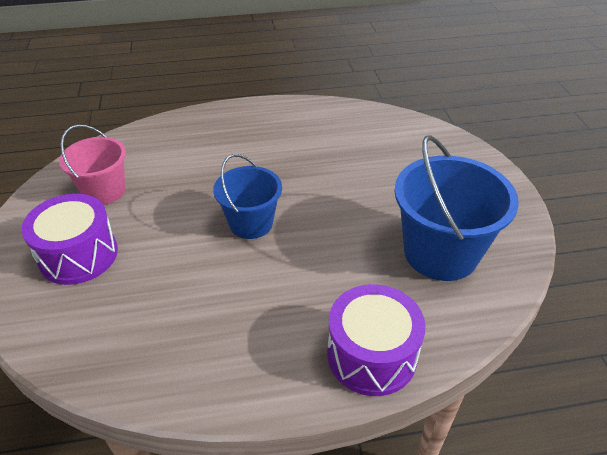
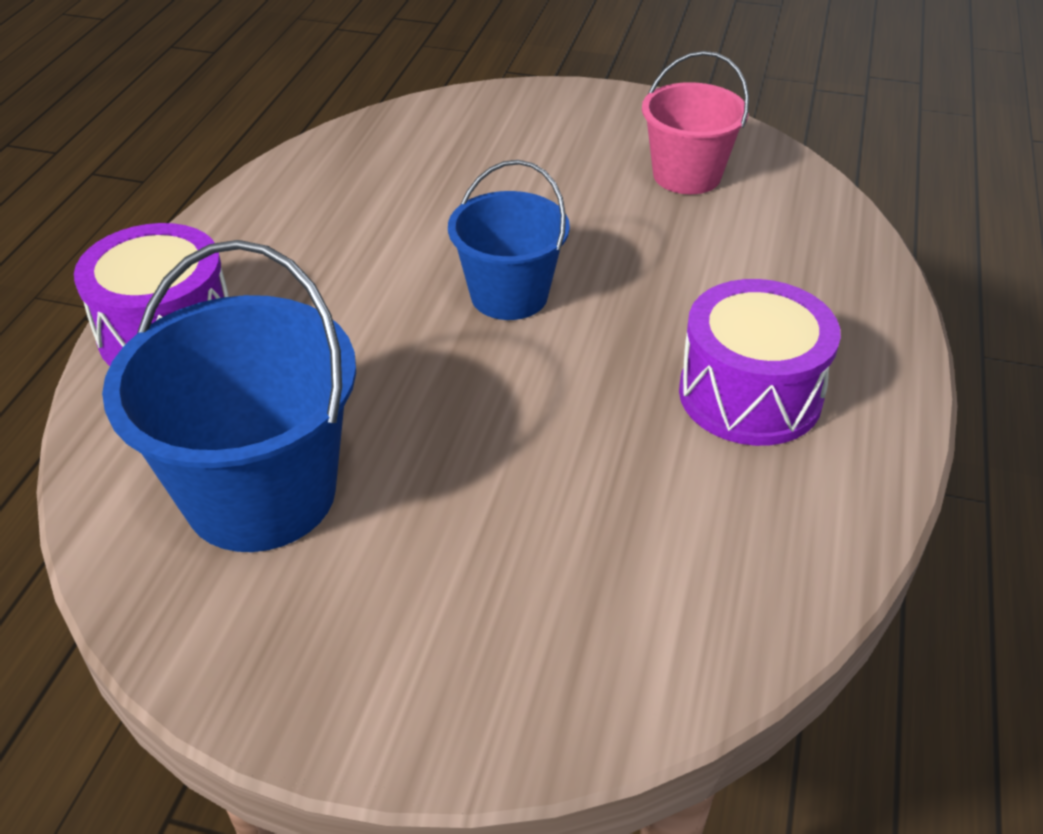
camera: 115 degrees right, 0 degrees up
(78, 255) = (555, 142): purple drum -> purple drum (750, 394)

